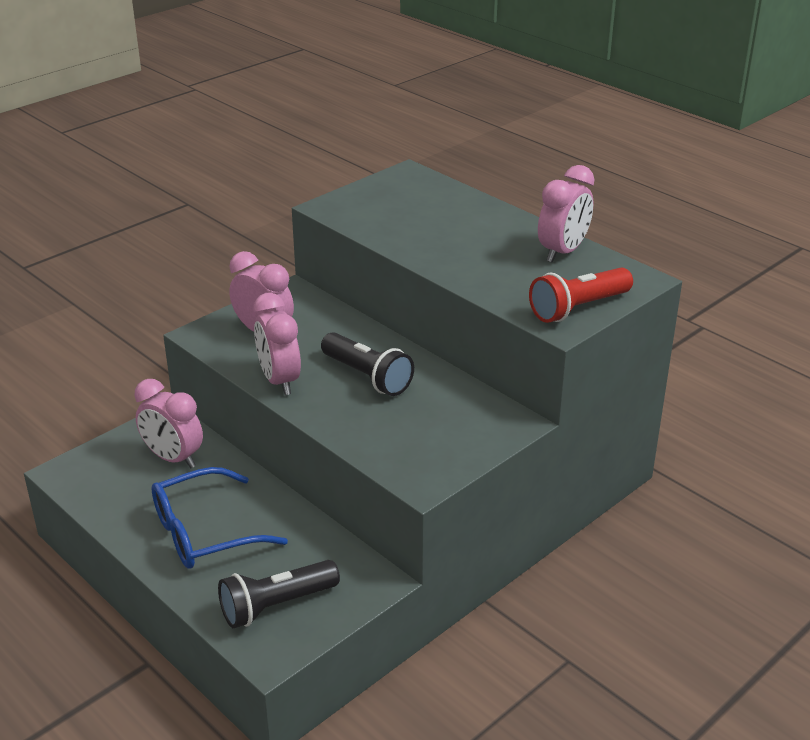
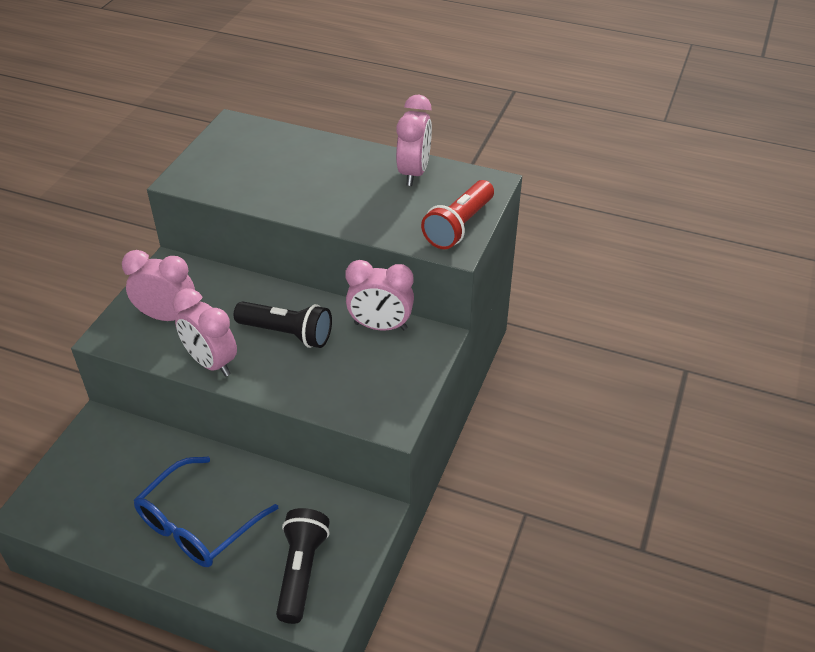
camera: 25 degrees left, 10 degrees up
(173, 458) = (126, 460): pink clock -> pink clock (380, 326)
(276, 605) = (301, 571): black flashlight -> black flashlight turned 150 degrees clockwise

